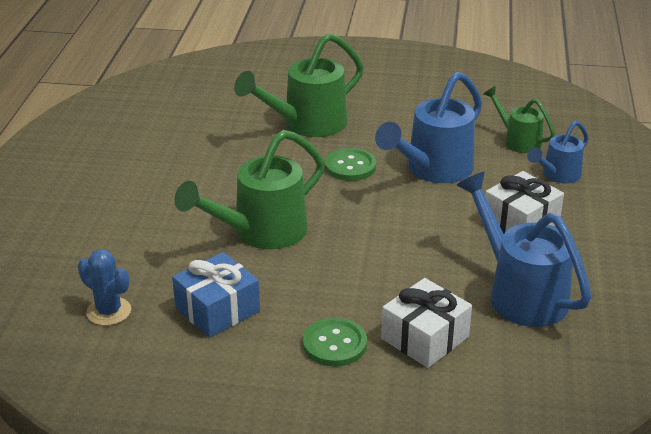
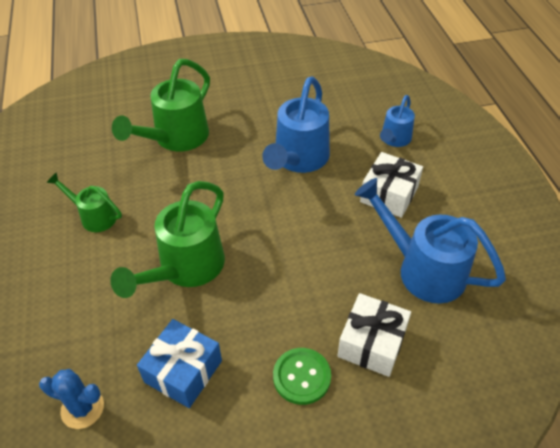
camera: 20 degrees left, 15 degrees up
(350, 166) = (230, 174): green button -> none
(518, 141) = (350, 113): green watering can -> green watering can (94, 216)

